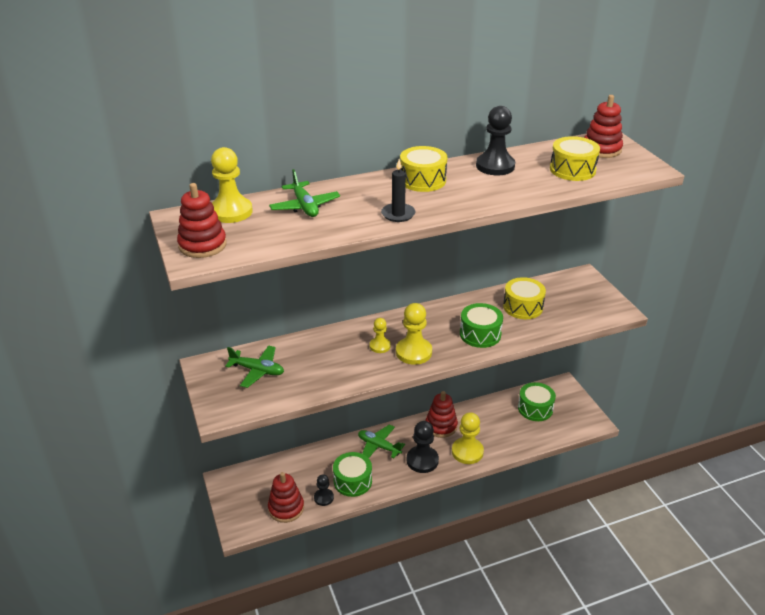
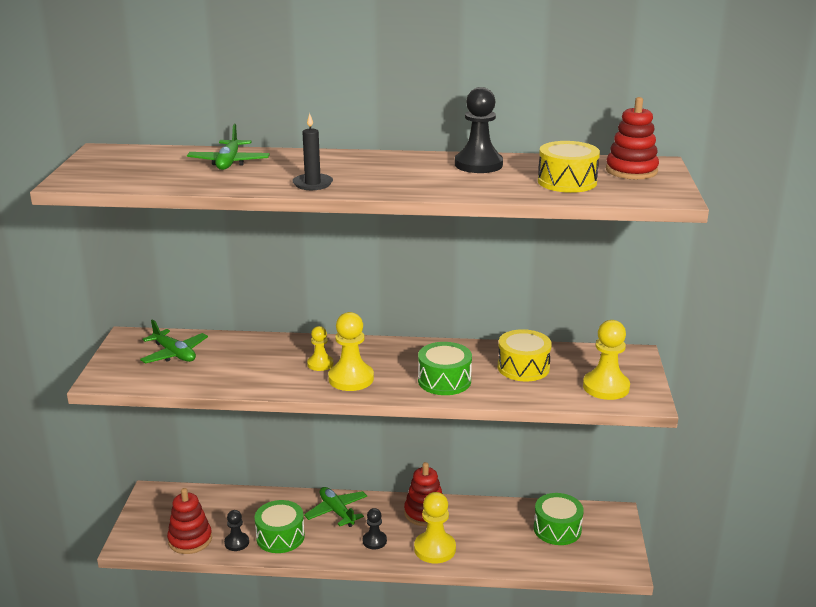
camera: 25 degrees right, 10 degrees down
(202, 245) = (93, 173): red stacking toy -> none
(231, 212) = (155, 155): yellow pawn -> yellow pawn (606, 387)
(422, 180) = (379, 163): yellow drum -> none
(422, 460) = (374, 541): black pawn -> black pawn, size x0.59

